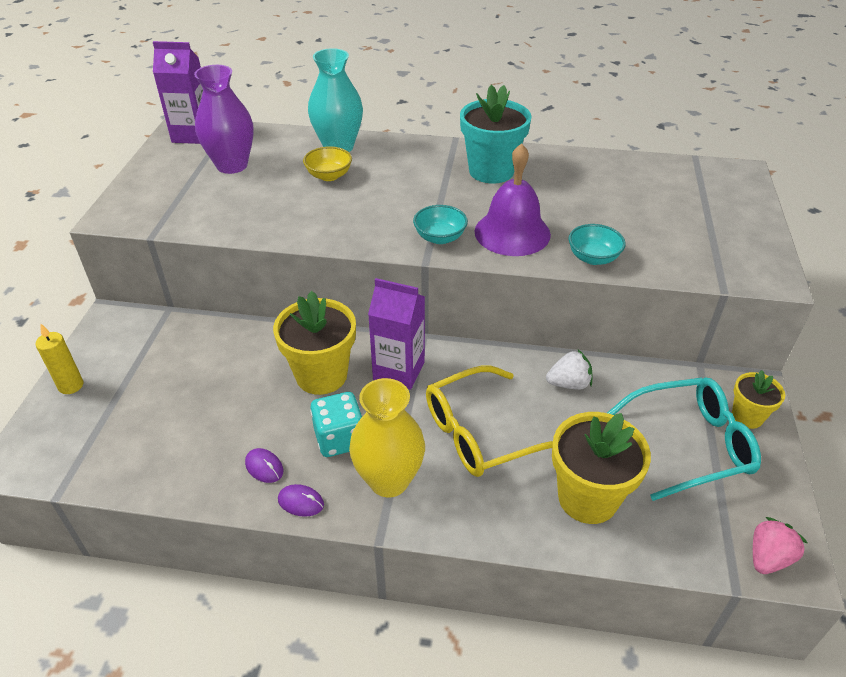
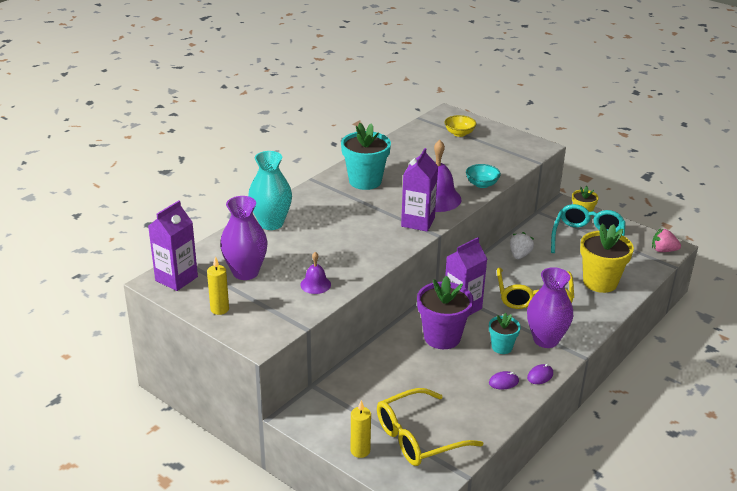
camera: 60 degrees left, 10 degrees down
(114, 425) = (418, 437): none -> yellow glasses
(154, 175) = (219, 309): none -> yellow candle
(241, 213) = (315, 284): none -> purple bell
(321, 375) = (442, 337): yellow flower pot -> purple flower pot
(329, 176) = (305, 238): yellow bowl -> yellow bowl (459, 133)
(339, 439) = (502, 347): turquoise dice -> turquoise flower pot
(389, 480) = (546, 340): yellow vase -> purple vase
(440, 237) = (418, 222): turquoise bowl -> purple carton
(768, 558) = (663, 250): pink strawberry -> pink strawberry turned 60 degrees counterclockwise

